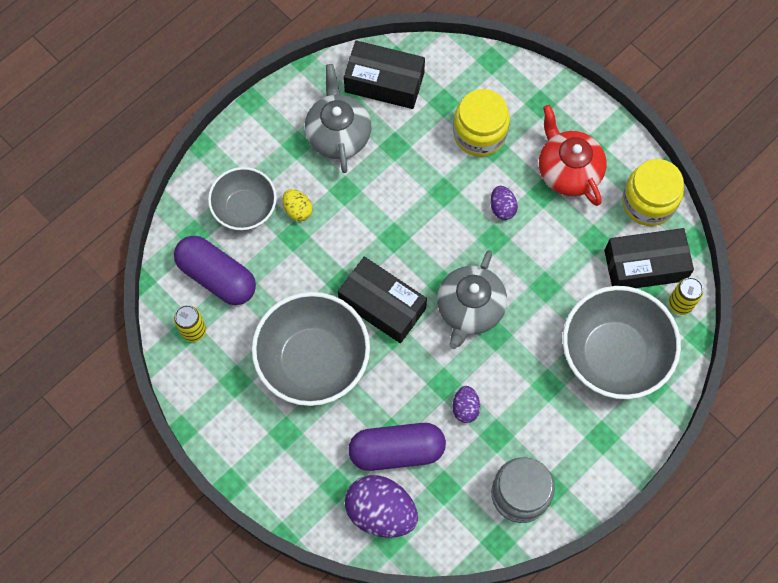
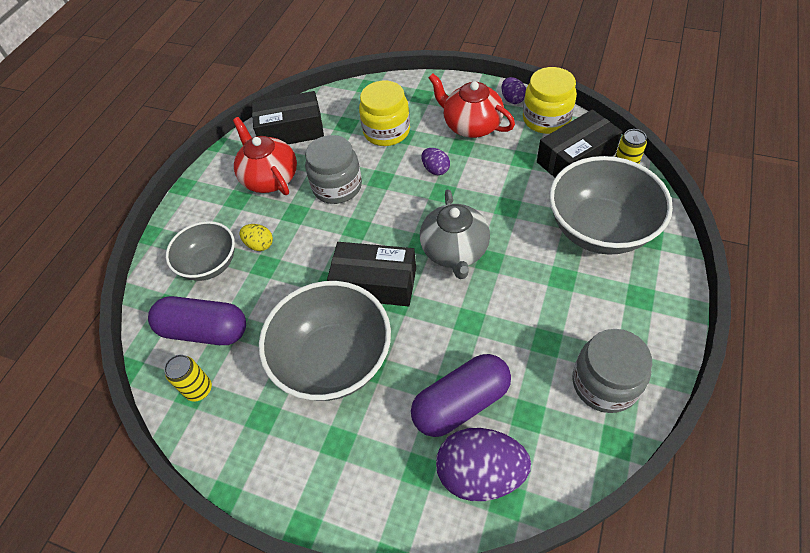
camera: 20 degrees left, 15 degrees down
(338, 134) = (270, 178): grey teapot -> red teapot
(398, 179) = (337, 186): none -> grey jar
(465, 408) = (502, 332): purple egg -> purple egg (512, 99)

